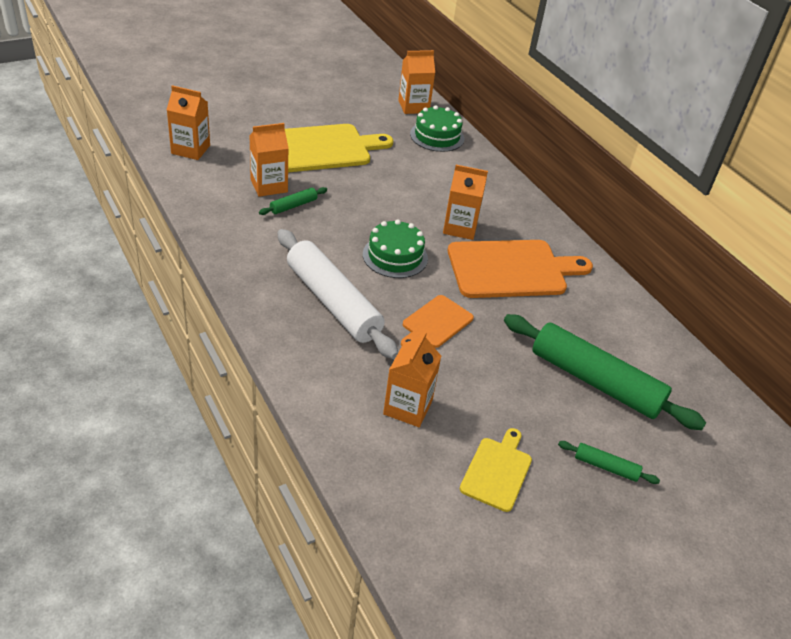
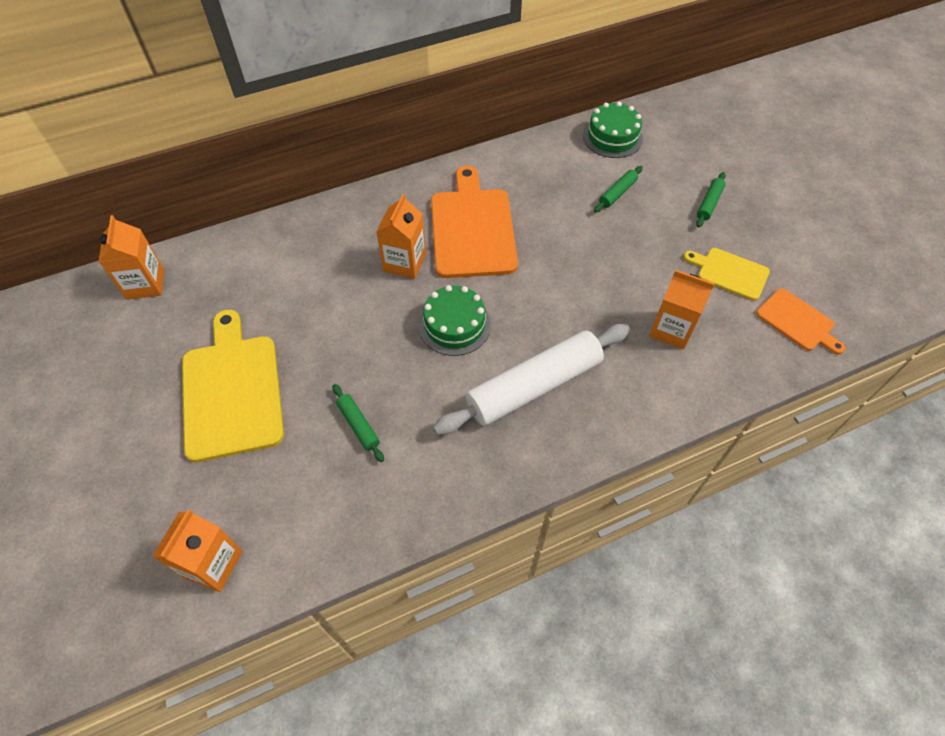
camera: 80 degrees left, 15 degrees up
(269, 186) = (313, 455): orange carton -> none
(435, 323) = (557, 298): orange cutting board -> orange cutting board (797, 322)
(437, 136) = (220, 266): green cake -> green cake (612, 137)
(595, 381) = (617, 193): green rolling pin -> green rolling pin, size x0.43

